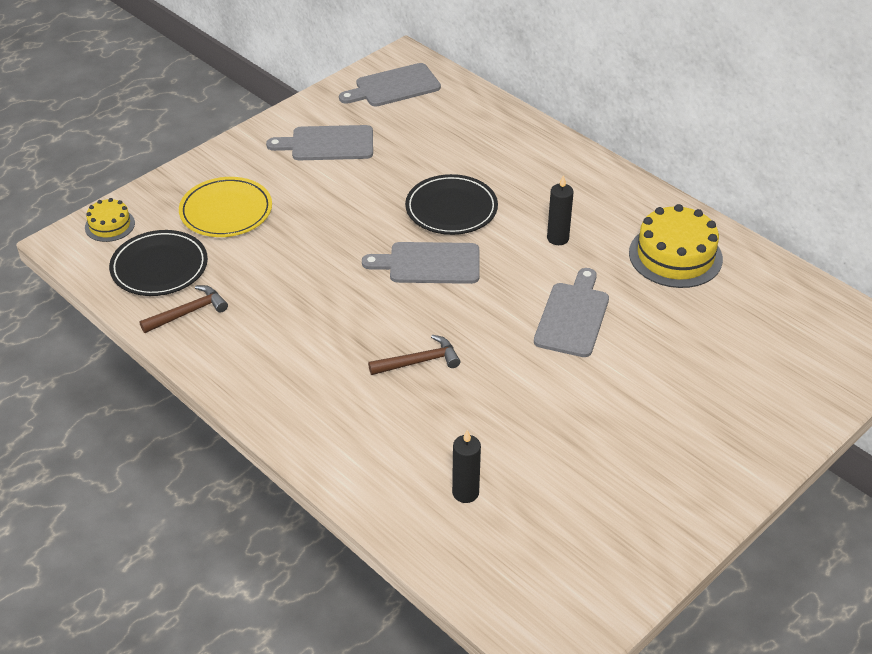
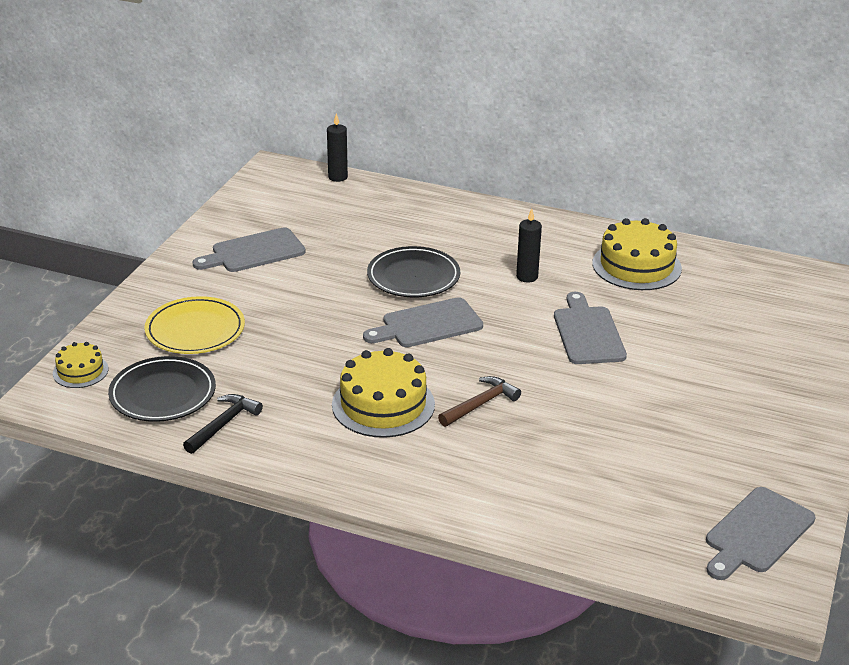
camera: 25 degrees left, 10 degrees down
(188, 312) = (224, 424): brown hammer -> black hammer
(333, 335) = (383, 404): none -> yellow cake
(394, 86) = (282, 193): grey cutting board -> grey cutting board (757, 533)
(465, 493) = (605, 495): black candle -> black candle (338, 177)

